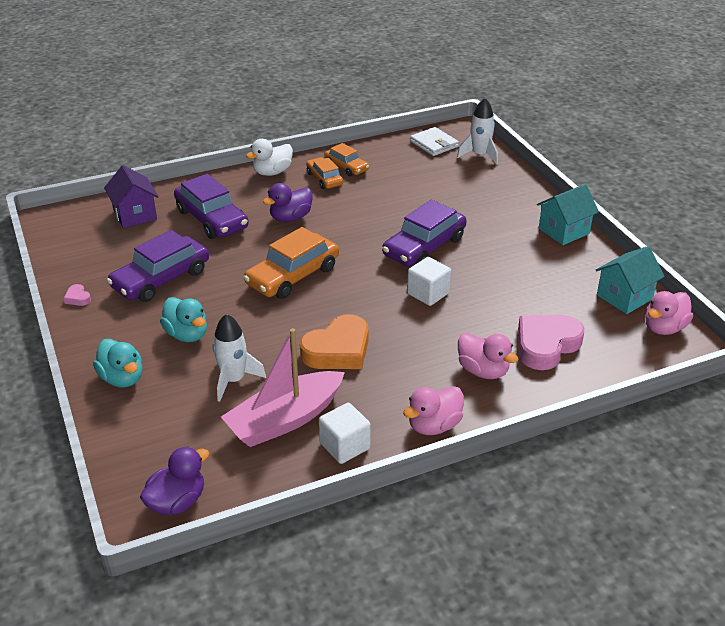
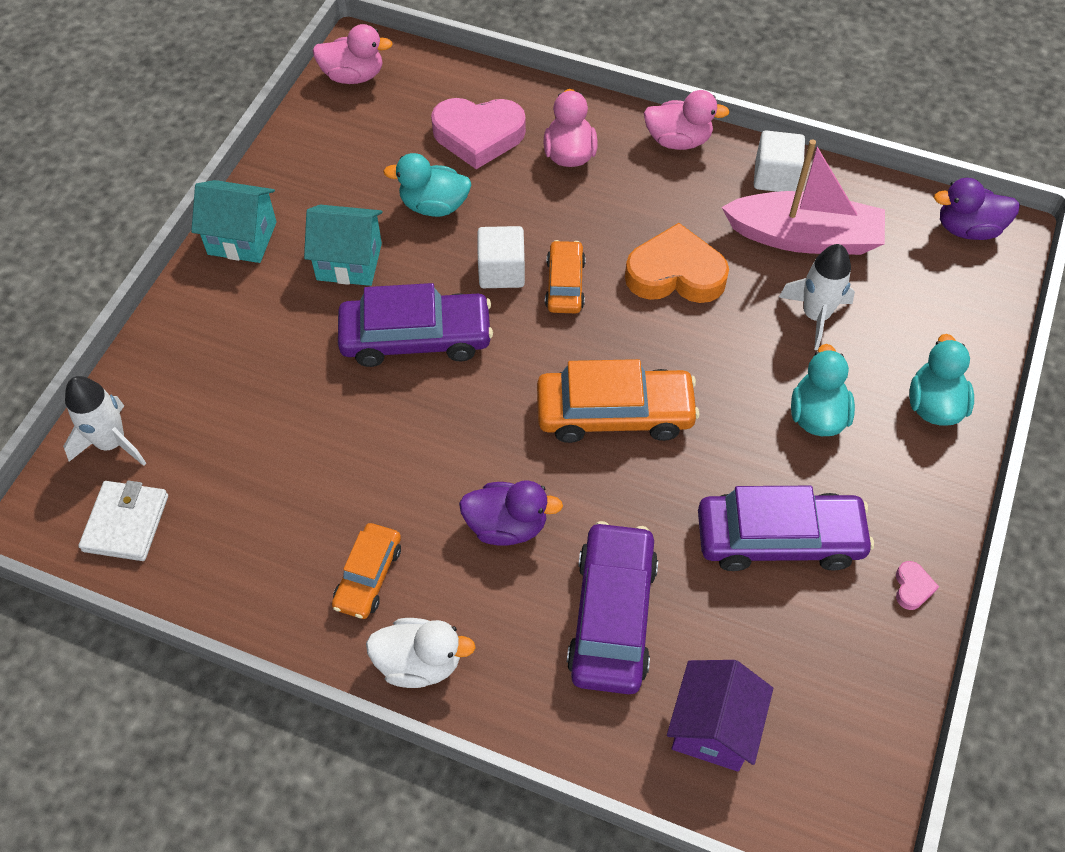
camera: 135 degrees left, 20 degrees up
(346, 167) = (306, 578): orange car -> orange car (565, 284)
(507, 298) = (434, 206): none -> turquoise duck
(624, 297) = (329, 125): turquoise house -> turquoise house (349, 261)

